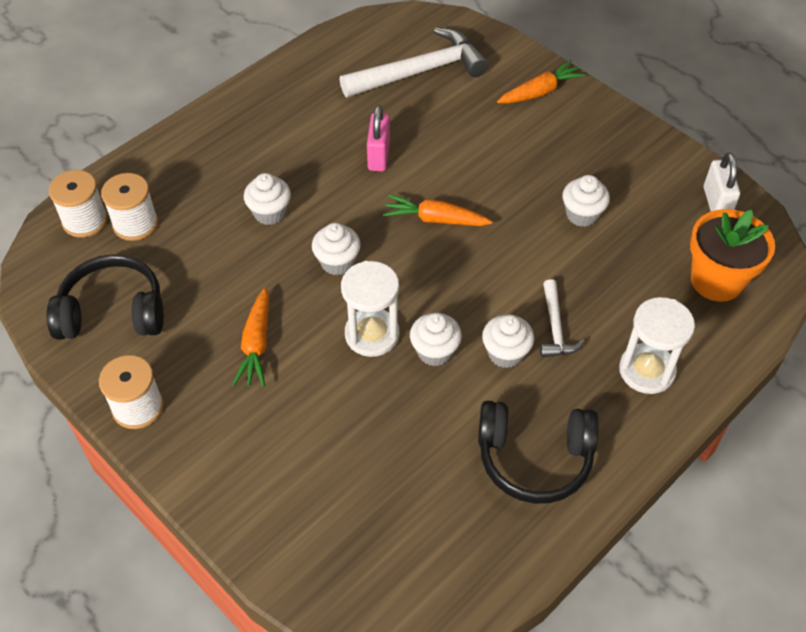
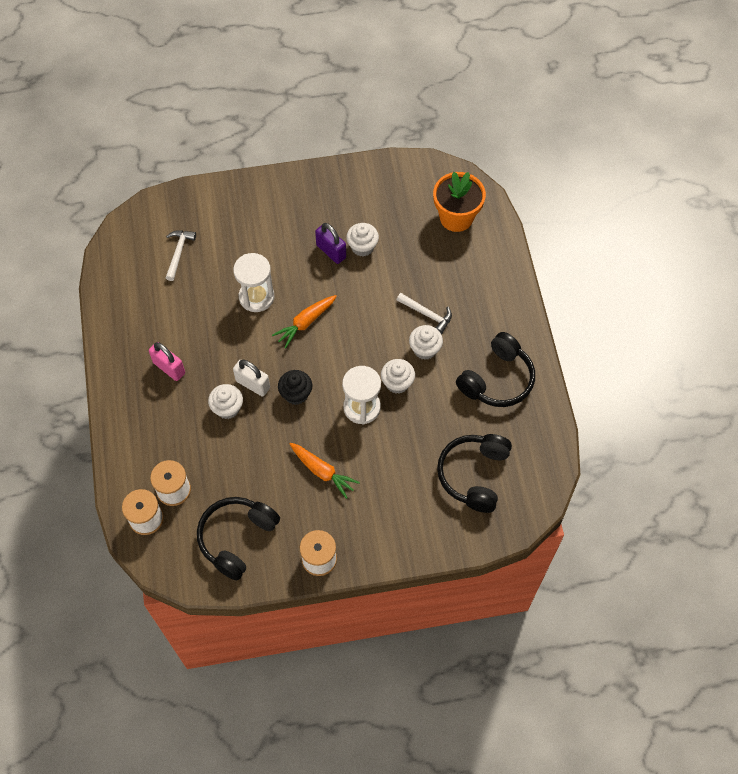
camera: 55 degrees left, 10 degrees up
(337, 262) = (296, 394): white cupcake -> black cupcake
(374, 512) = (474, 475): none -> black headphones
(379, 156) = (231, 321): pink padlock -> pink padlock (169, 368)
(421, 71) = (178, 252): white hammer -> white hammer, size x0.51
(540, 92) = (252, 201): orange carrot -> none
(547, 190) = (331, 251): none -> purple padlock
(646, 370) = (485, 291): white hourglass -> white hourglass (256, 297)
(716, 203) = (407, 177): white padlock -> white padlock (253, 384)

